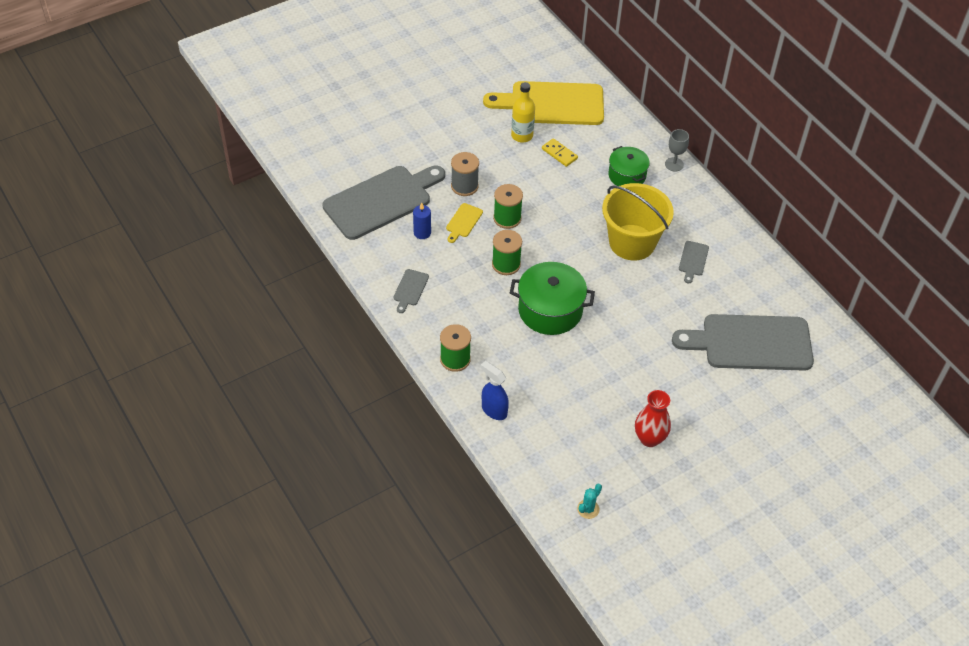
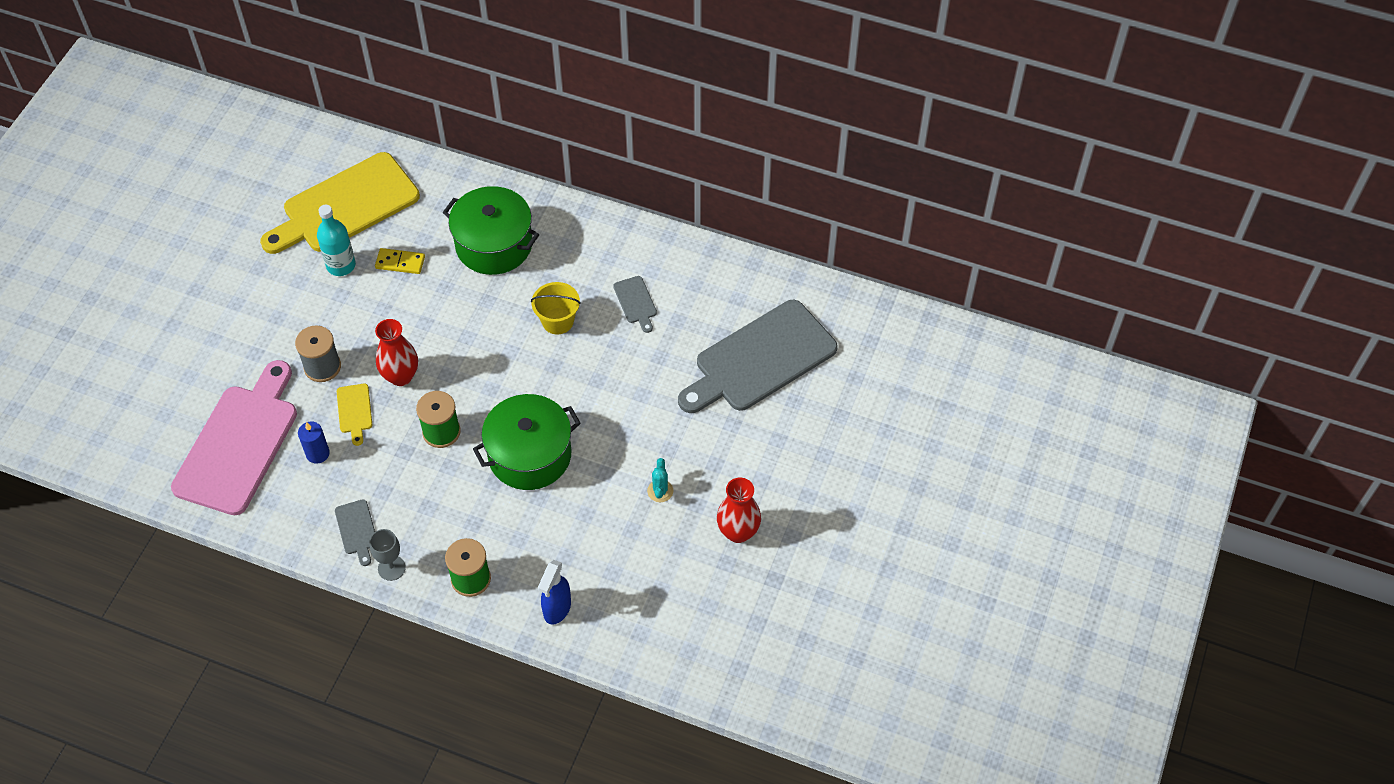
camera: 35 degrees left, 5 degrees up
(382, 201) = (239, 444): grey cutting board -> pink cutting board
(494, 410) = (557, 609): blue spray bottle -> blue spray bottle turned 75 degrees counterclockwise
(507, 218) = (401, 376): green spool -> red vase
(522, 135) = (341, 265): yellow bottle -> turquoise bottle
(588, 509) = (734, 651): turquoise cactus -> turquoise cactus (660, 491)
(627, 175) = (494, 244): green pot -> green pot, size x1.57
(632, 242) = (557, 321): yellow bucket -> yellow bucket, size x0.54
(674, 164) = (534, 201): grey goblet -> grey goblet (391, 568)

